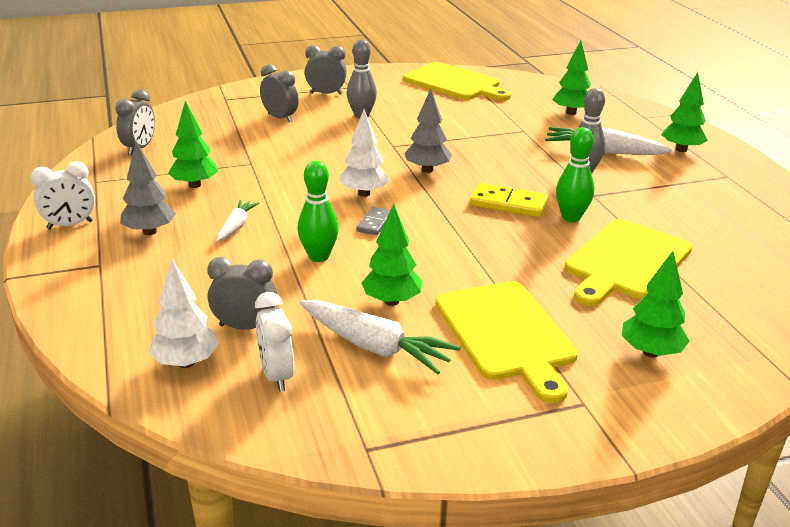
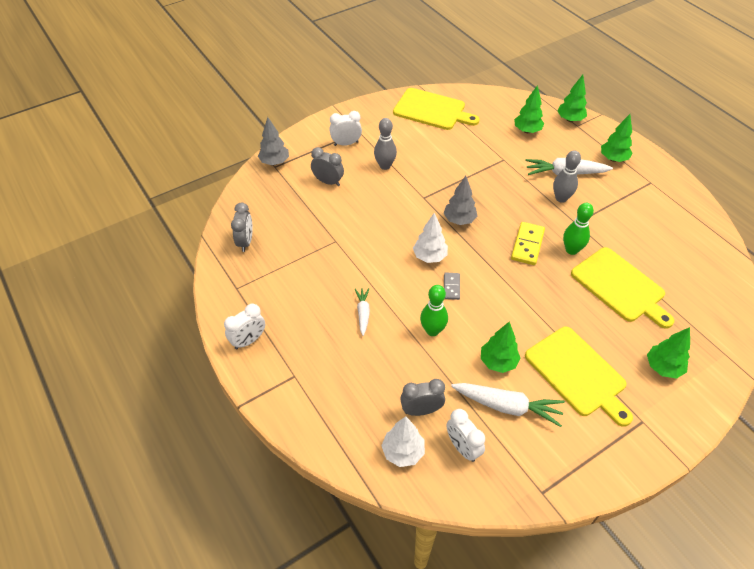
camera: 15 degrees left, 20 degrees up
(150, 231) = (308, 333): grey tree -> grey tree (274, 162)
(195, 185) = (310, 275): green tree -> green tree (570, 119)
(326, 93) = (346, 143): grey clock -> white clock
(508, 203) = (527, 245): yellow domino -> yellow domino turned 75 degrees counterclockwise
(625, 261) = (620, 287): yellow cutting board -> yellow cutting board turned 60 degrees counterclockwise

